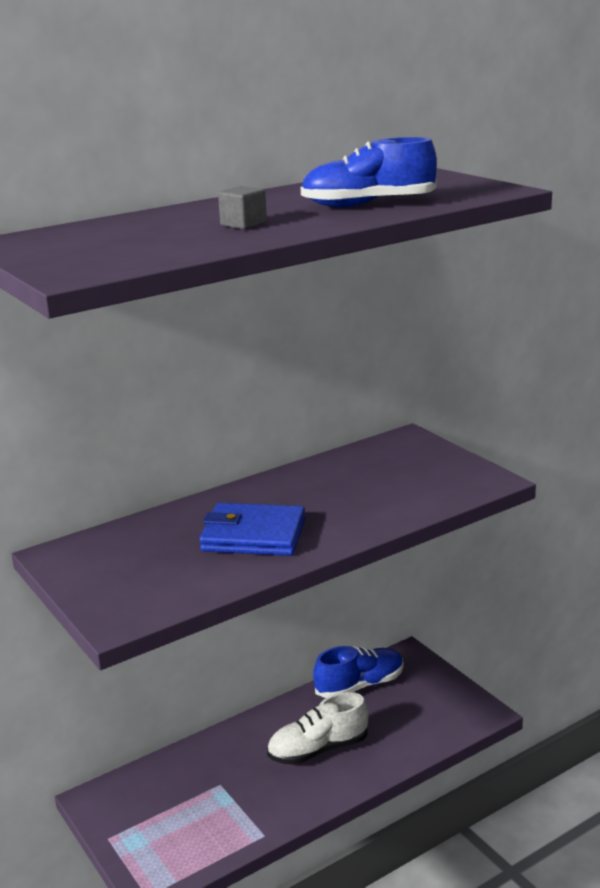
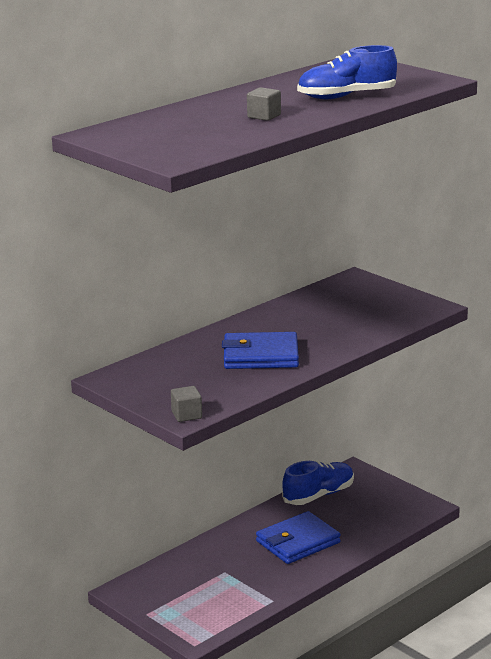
camera: 10 degrees left, 0 degrees up
(120, 618) = (186, 415): none -> grey cube
(318, 750) = (298, 542): white shoe -> blue wallet

